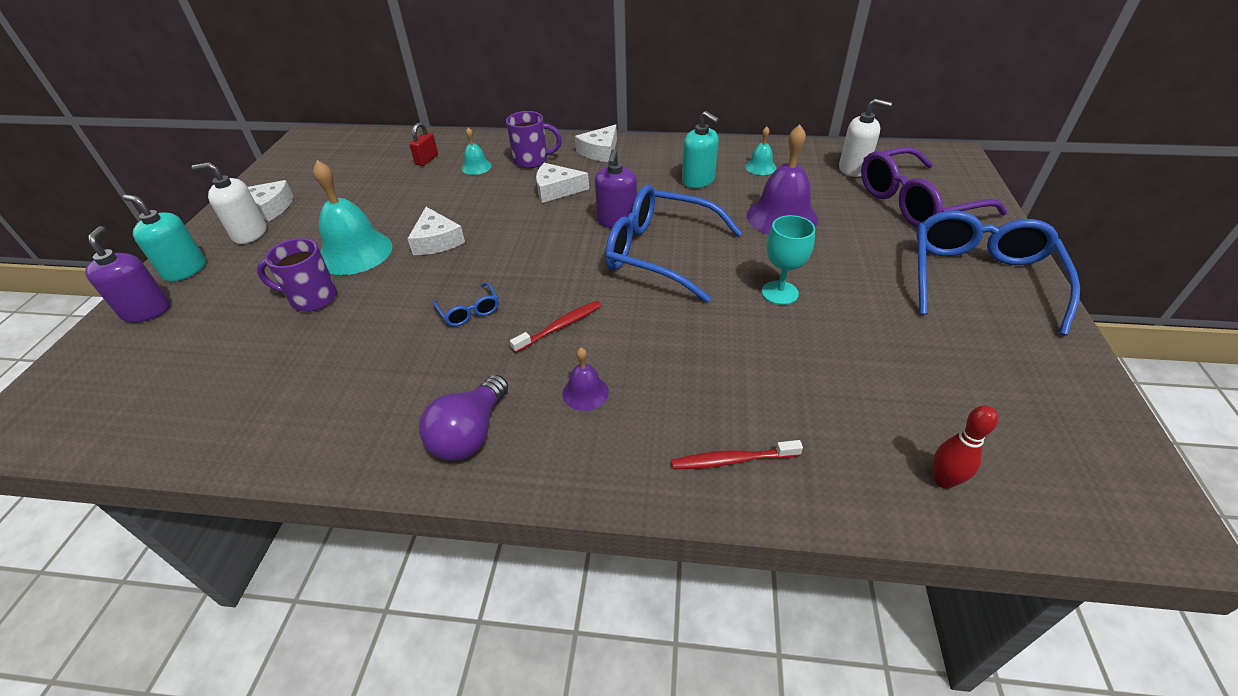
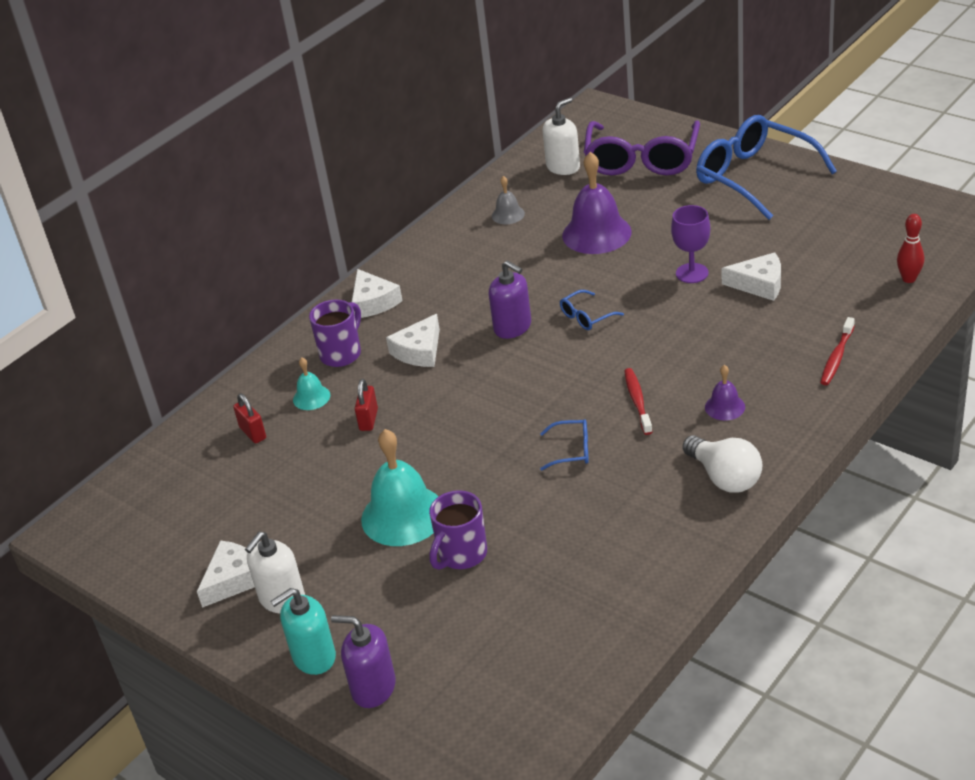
camera: 55 degrees left, 5 degrees down
(436, 241) = (436, 452): white cheese -> white cheese (759, 284)
(462, 198) = (368, 420): none -> red padlock
(470, 434) = (724, 477): purple light bulb -> white light bulb
(661, 253) = (587, 316): blue glasses -> blue glasses, size x0.42
(698, 180) = (493, 258): turquoise soap dispenser -> none
(760, 167) = (508, 214): turquoise bell -> grey bell
(779, 293) = (692, 273): turquoise goblet -> purple goblet

